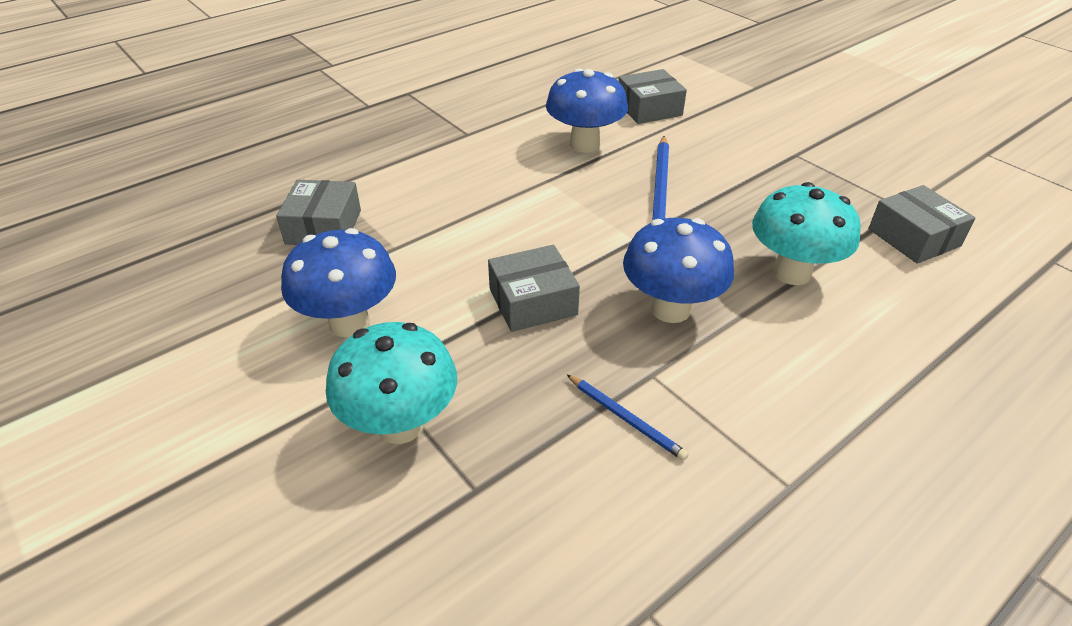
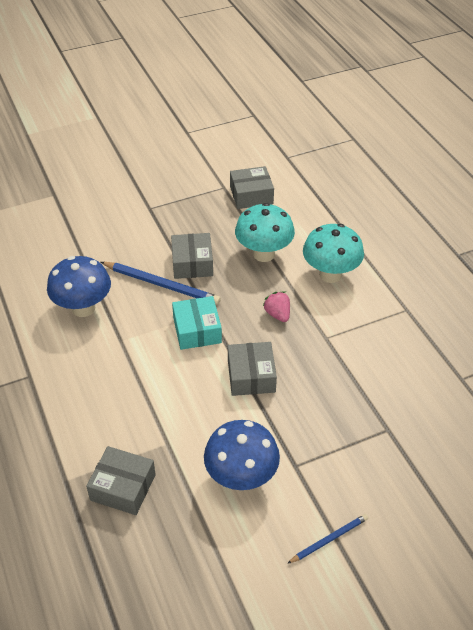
camera: 75 degrees left, 5 degrees up
(400, 425) = (337, 457): turquoise mushroom -> turquoise mushroom (330, 274)
(595, 236) = (197, 330): none -> turquoise box
(625, 418) = (354, 357): blue pencil -> blue pencil (329, 539)
(649, 109) = (52, 259): grey box -> grey box (192, 263)
(670, 309) = (277, 314): blue mushroom -> pink strawberry

